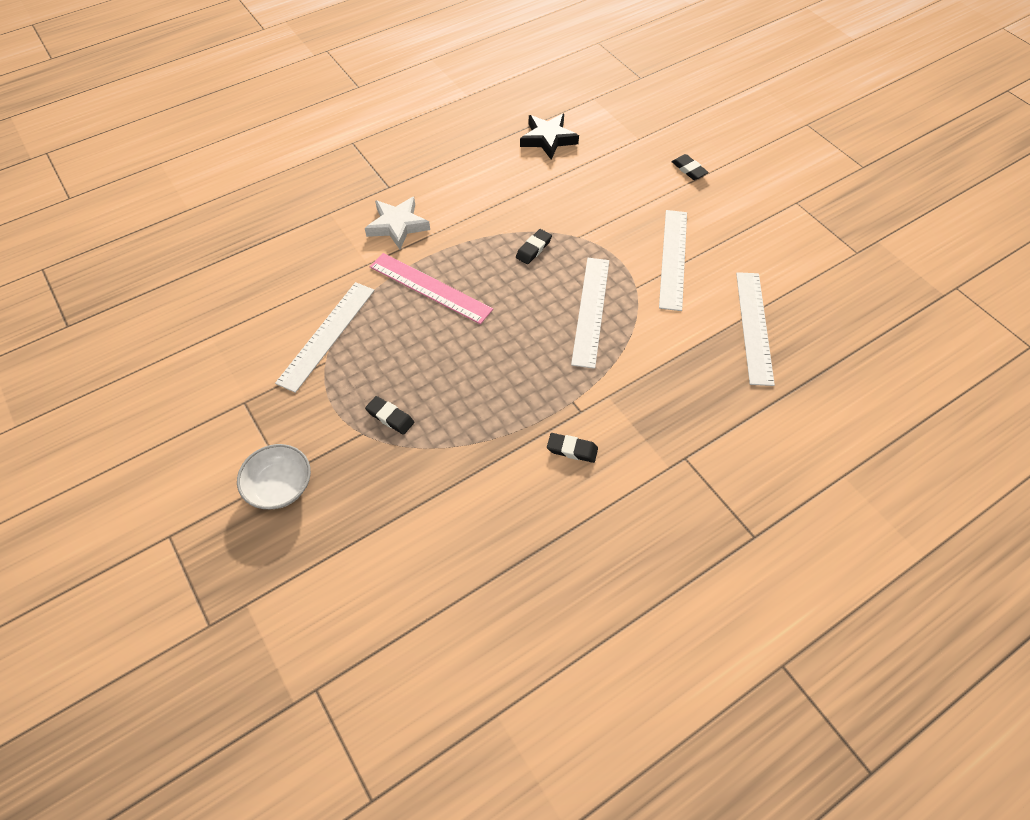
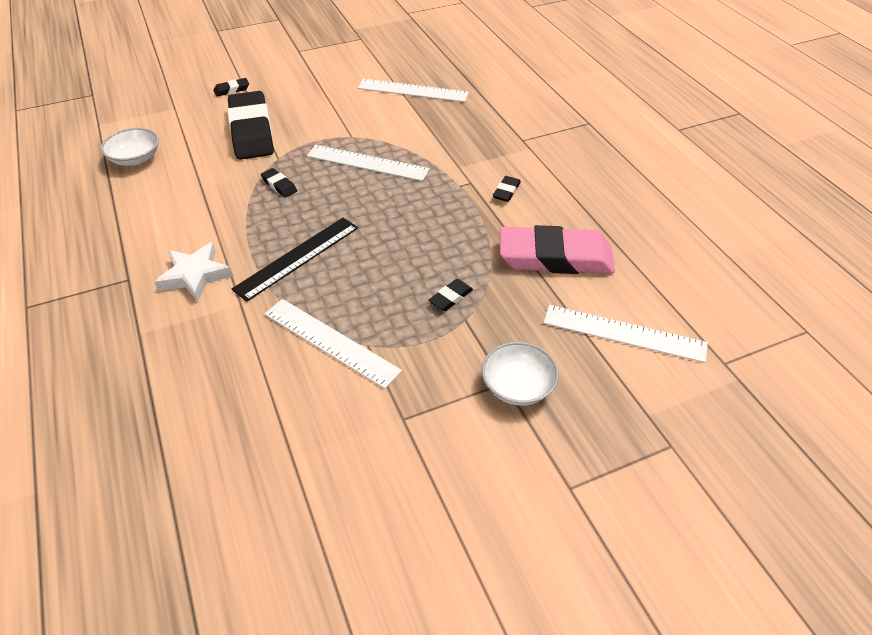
camera: 80 degrees left, 10 degrees down
(430, 288) = (297, 258): pink ruler -> black ruler
(463, 508) = (555, 257): none -> pink eraser
(548, 139) = (135, 158): black star -> white bowl
(618, 205) = (251, 131): none -> black eraser
(673, 258) = (329, 113): white ruler -> white ruler (624, 333)

